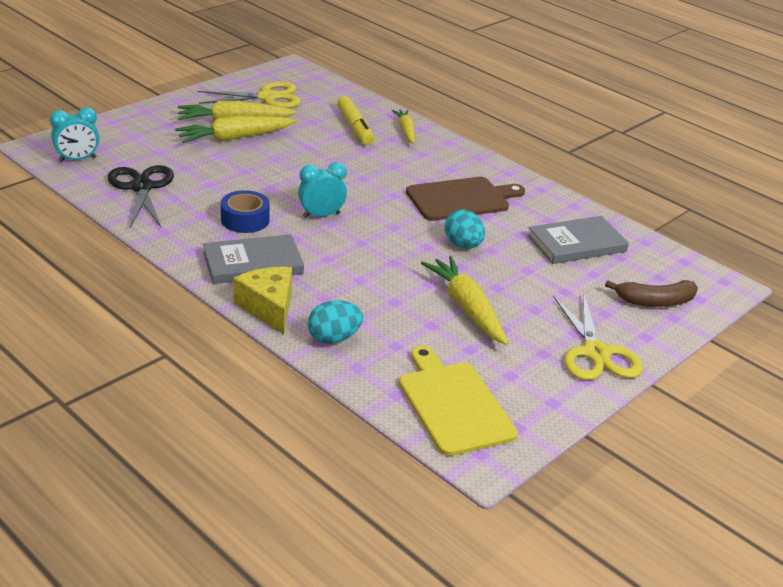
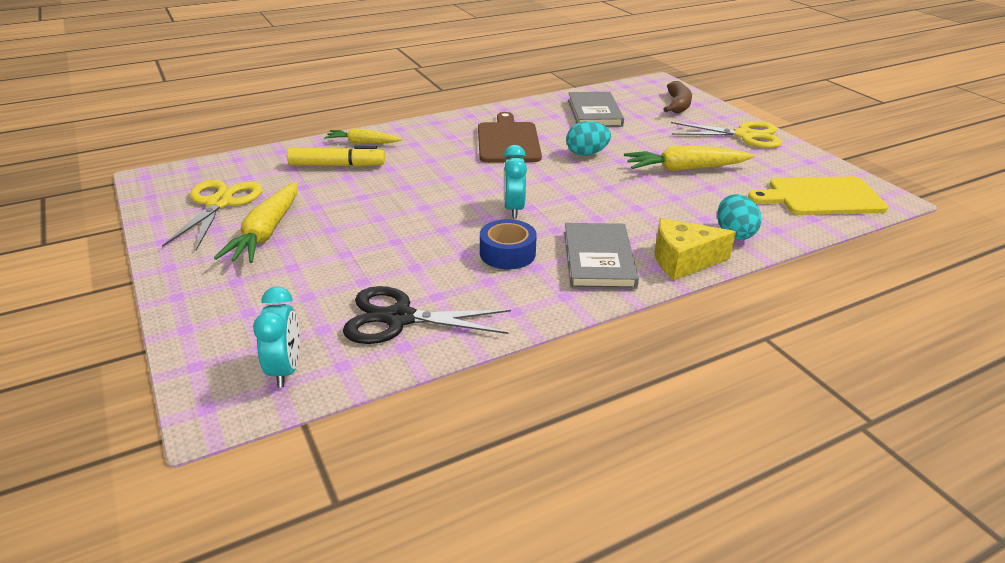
camera: 70 degrees left, 0 degrees up
(234, 138) = (309, 237): yellow carrot -> none

